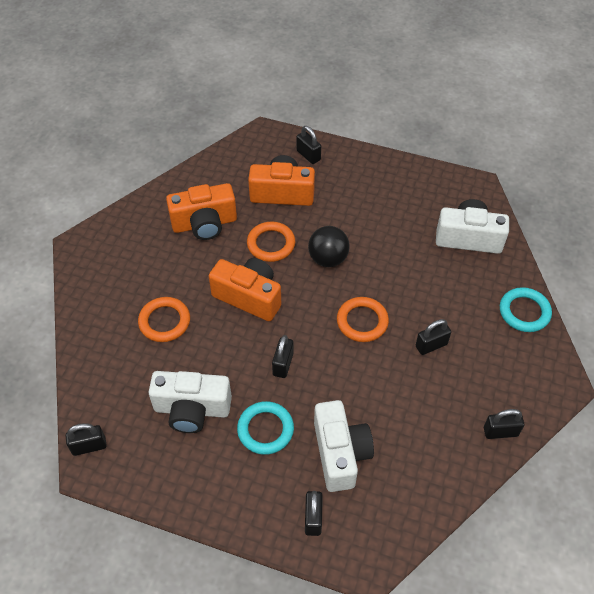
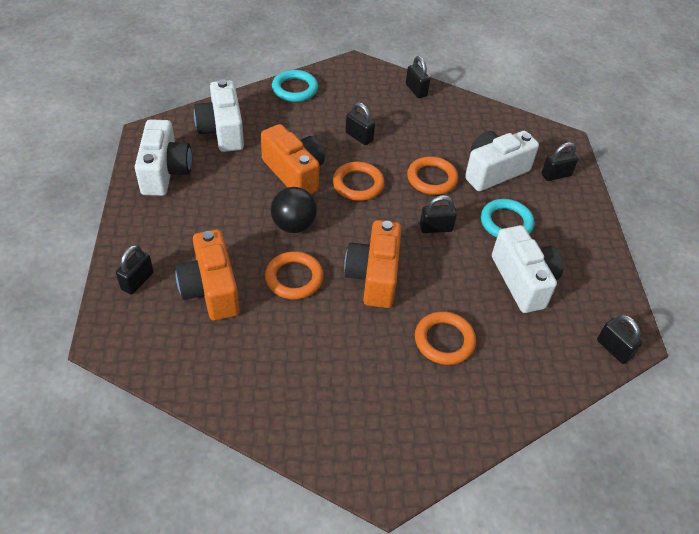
camera: 115 degrees left, 5 degrees down
(204, 223) = (290, 352): orange camera -> orange camera (294, 173)
(349, 388) = (432, 179): none -> orange ring
(422, 189) = (165, 172): none -> white camera

